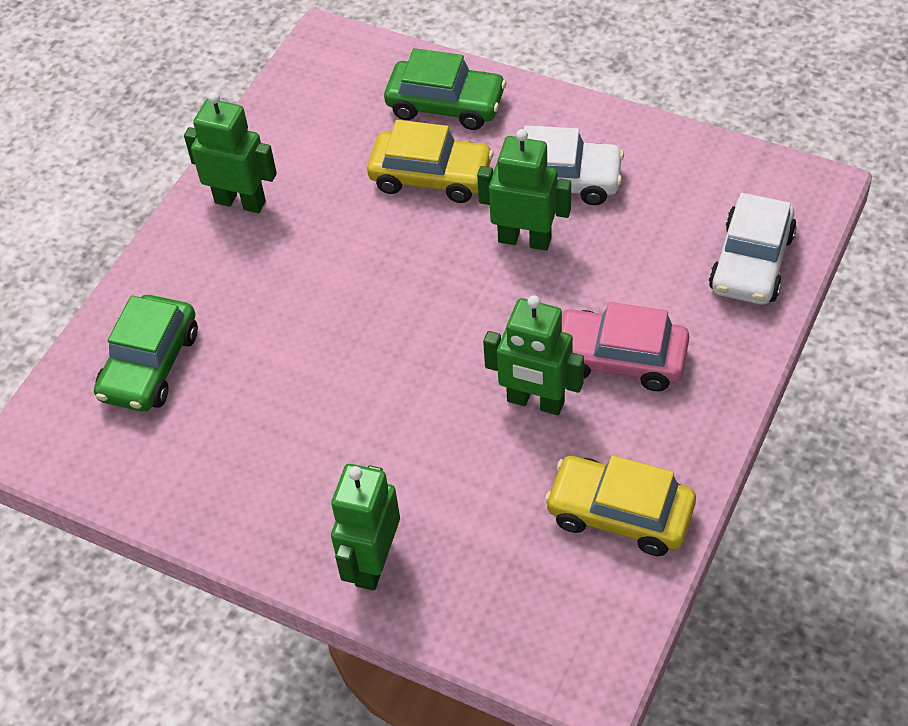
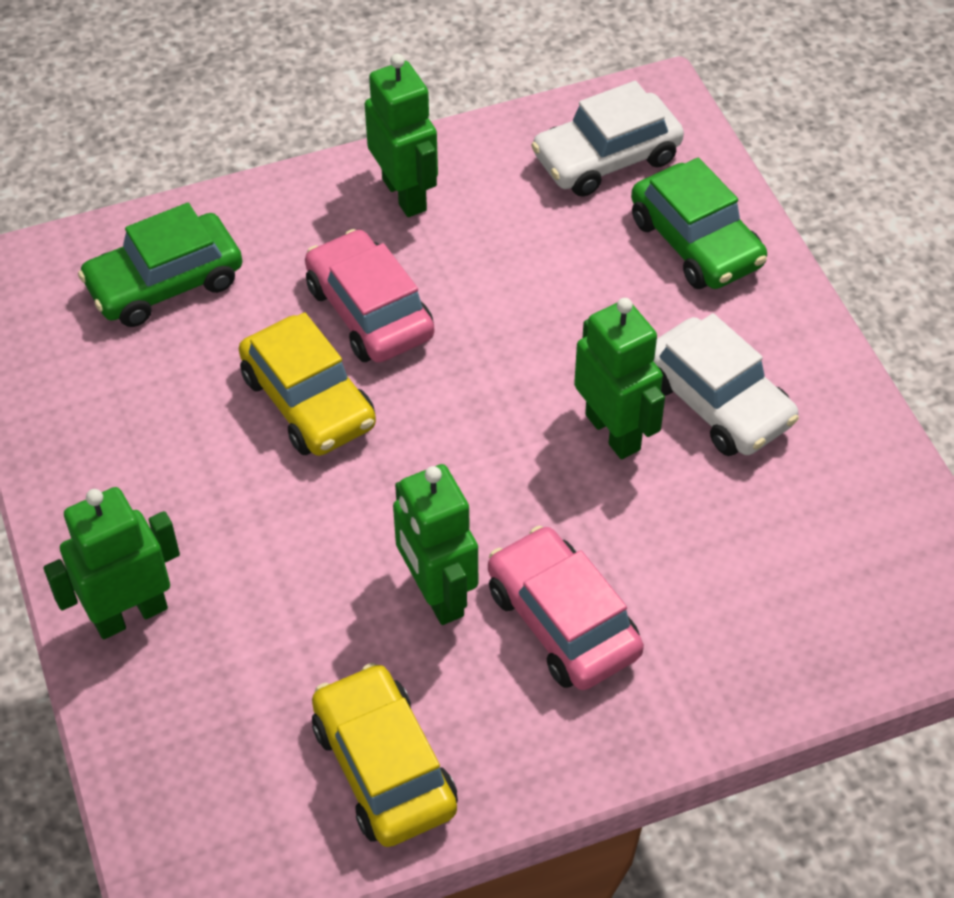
camera: 40 degrees right, 0 degrees up
(302, 283) = (369, 311): none -> pink car
(431, 176) = (599, 302): yellow car -> yellow car (309, 401)
(751, 262) = (810, 639): white car -> white car (606, 158)

